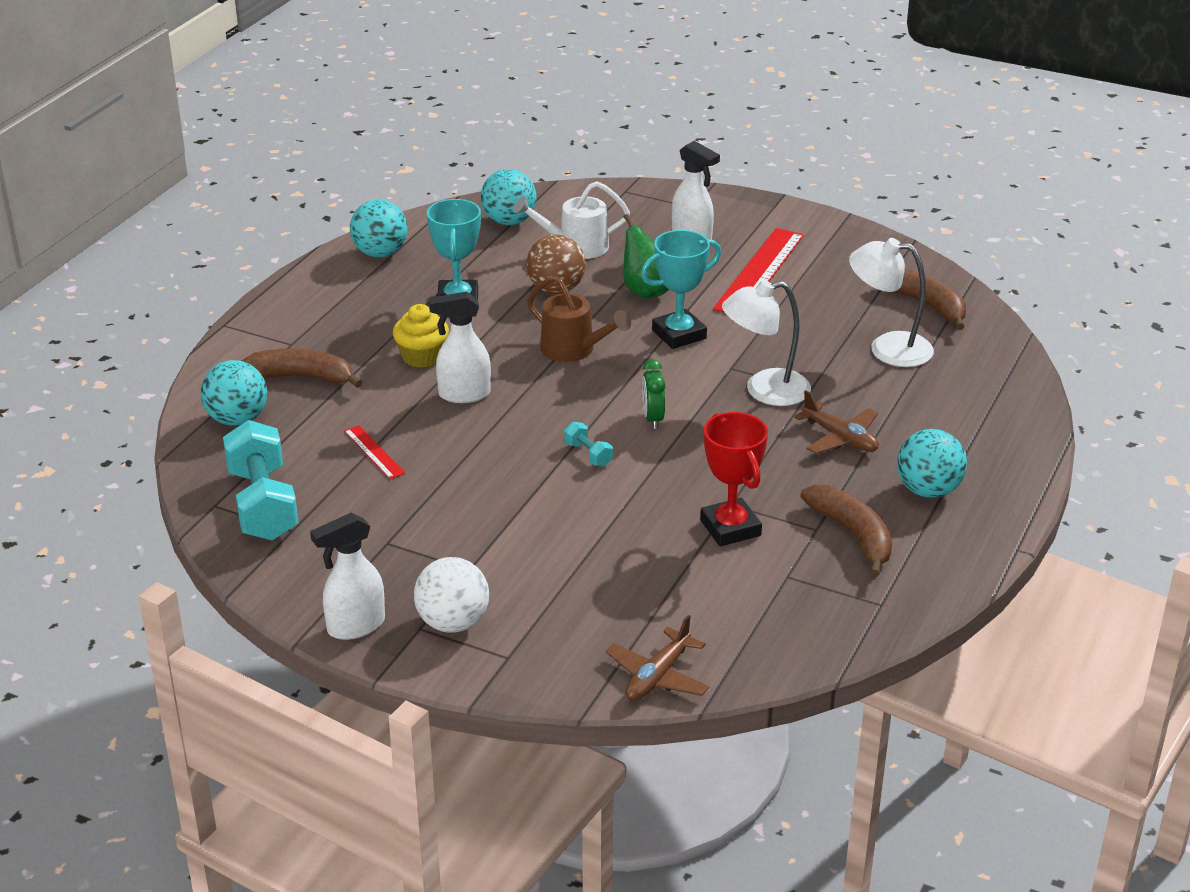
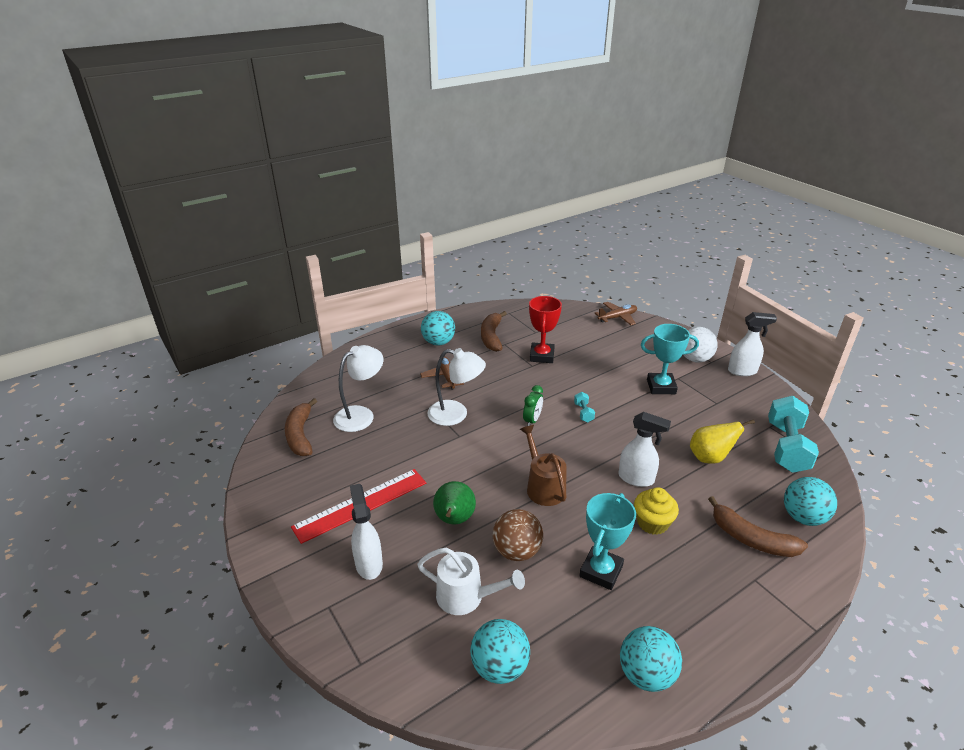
camera: 150 degrees left, 0 degrees up
(374, 452) = (710, 458): red ruler -> yellow pear
(679, 334) = (466, 472): turquoise trophy -> turquoise trophy (661, 387)
(887, 348) = (361, 415): white lamp -> white lamp turned 90 degrees counterclockwise

